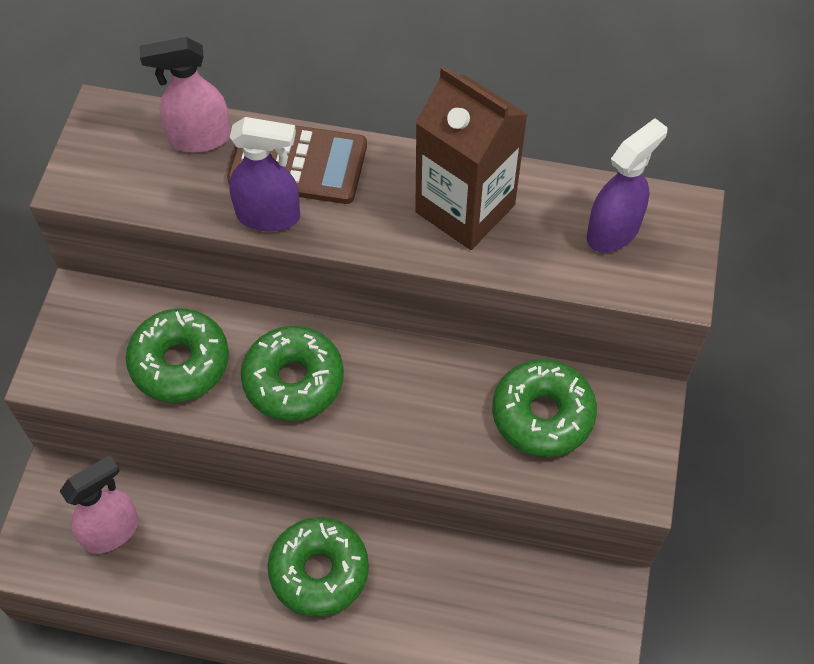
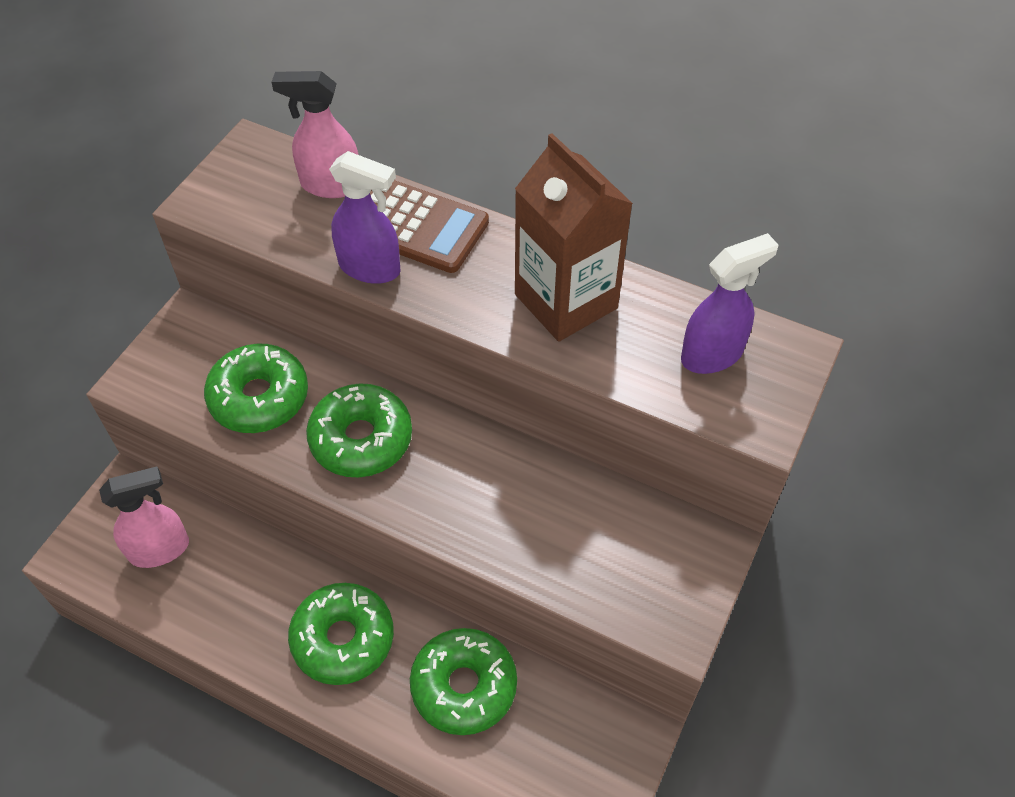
camera: 15 degrees right, 5 degrees down
(542, 415) = (599, 531): green donut -> green donut (464, 686)

